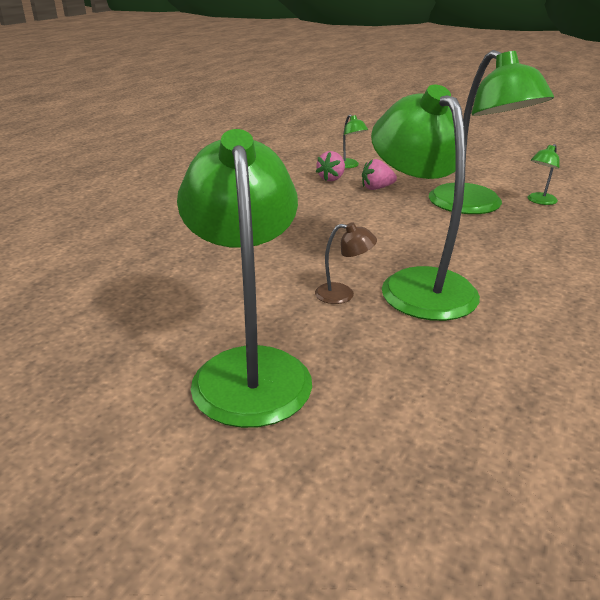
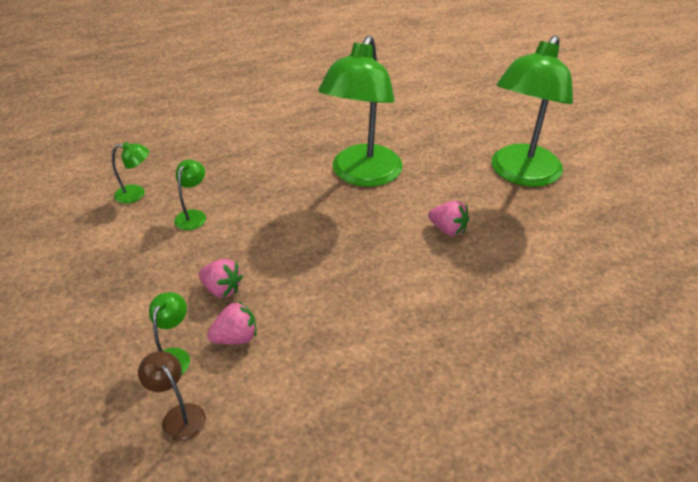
camera: 140 degrees left, 10 degrees up
(273, 274) = (448, 229): none -> pink strawberry
(343, 294) = (419, 190): brown lamp -> brown lamp (179, 415)
(475, 206) = (193, 215): green lamp -> green lamp, size x0.40

